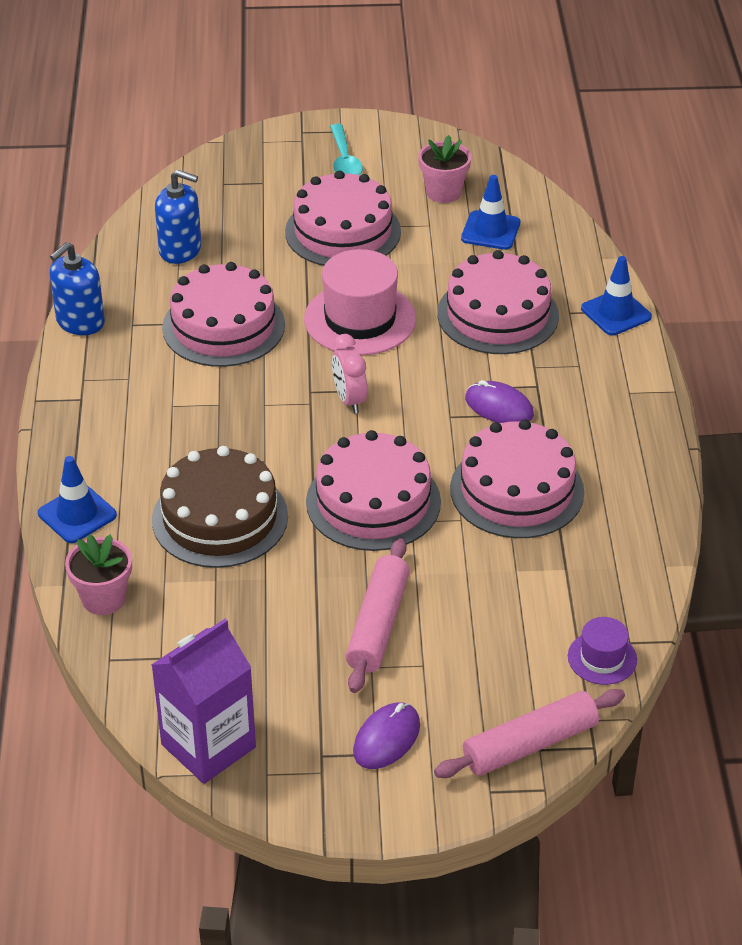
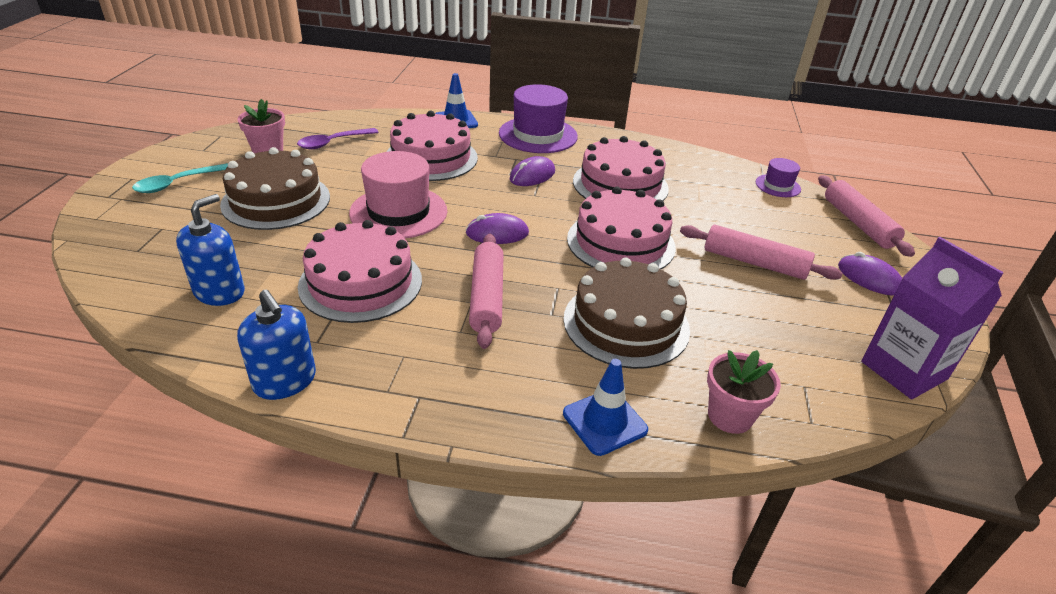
camera: 80 degrees left, 5 degrees down
(229, 413) = (486, 297): none -> pink rolling pin
(343, 231) = (276, 201): pink cake -> brown cake
(344, 160) = (177, 183): turquoise spoon -> turquoise spoon turned 135 degrees clockwise
(349, 400) = (497, 233): pink clock -> purple mouse
(490, 231) = (333, 143): blue traffic cone -> purple spoon
(620, 395) = (538, 135): none -> purple hat

